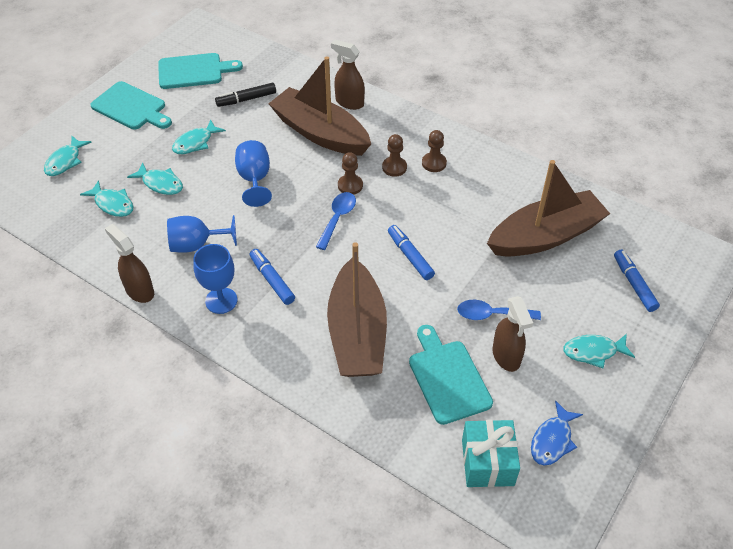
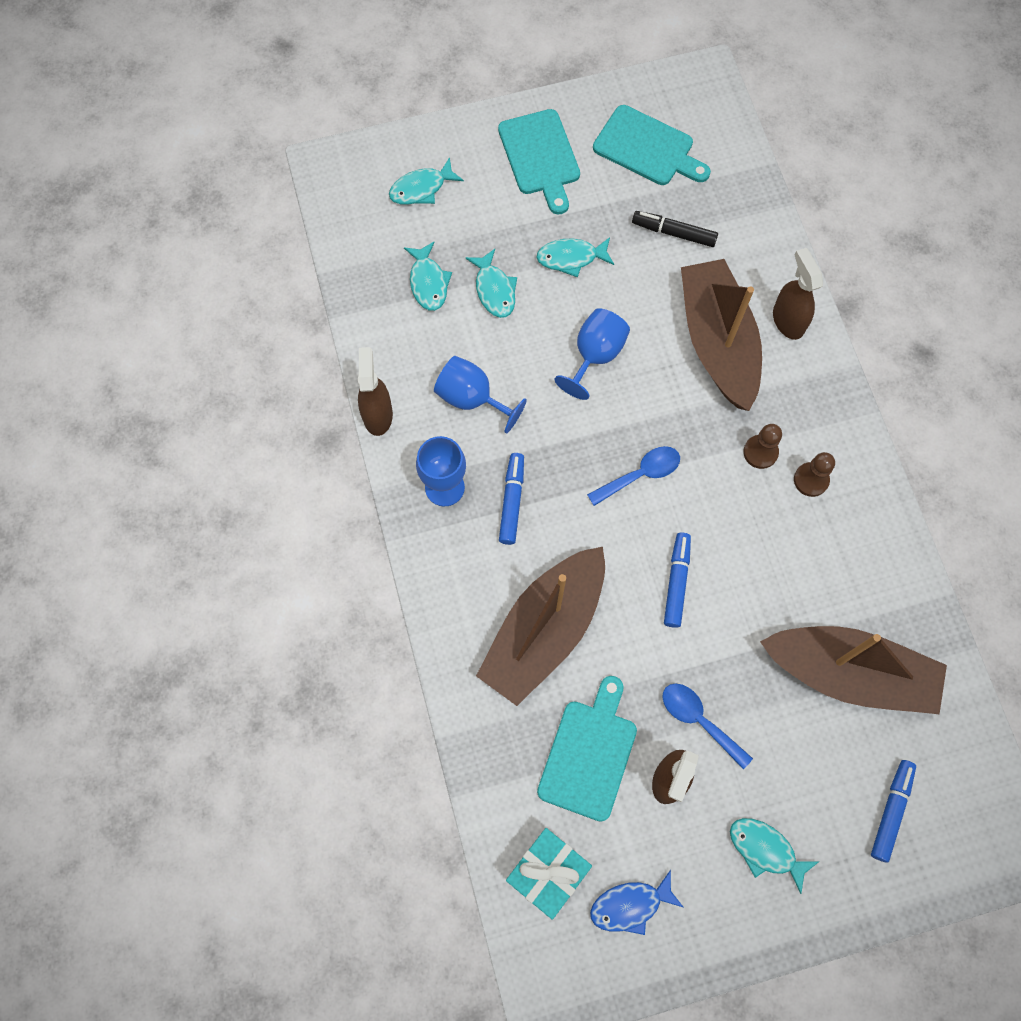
camera: 40 degrees right, 20 degrees up
(350, 185) = (690, 441): brown pawn -> none

